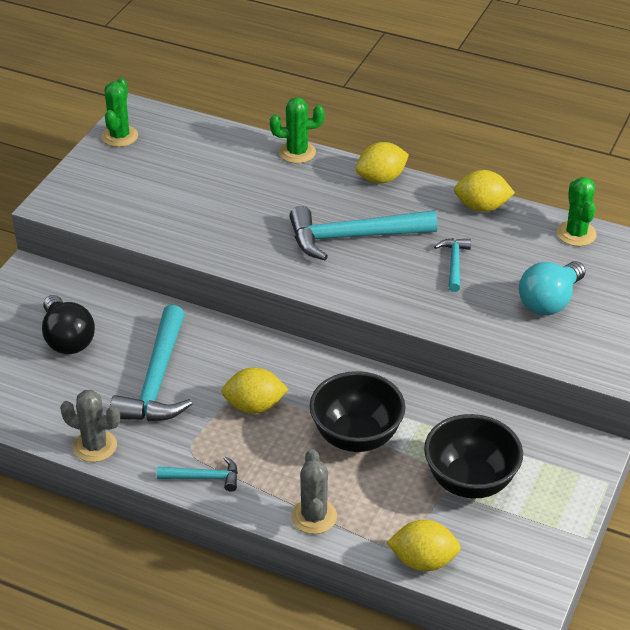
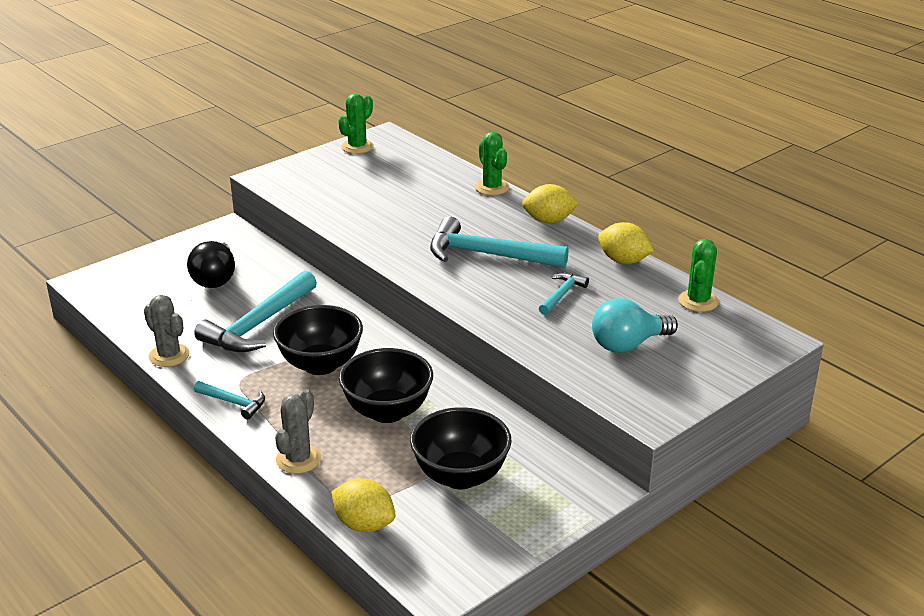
camera: 25 degrees right, 10 degrees down
(254, 406) = (320, 364): yellow lemon -> black bowl
(297, 152) = (492, 187): green cactus -> green cactus turned 45 degrees clockwise

